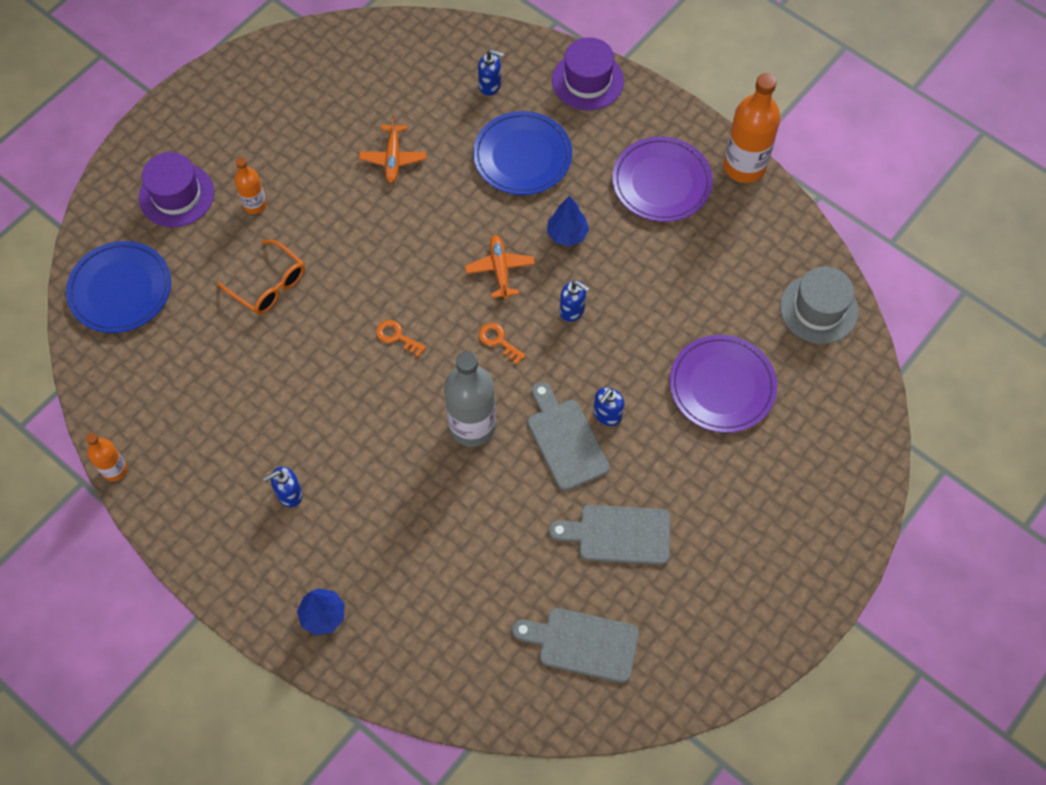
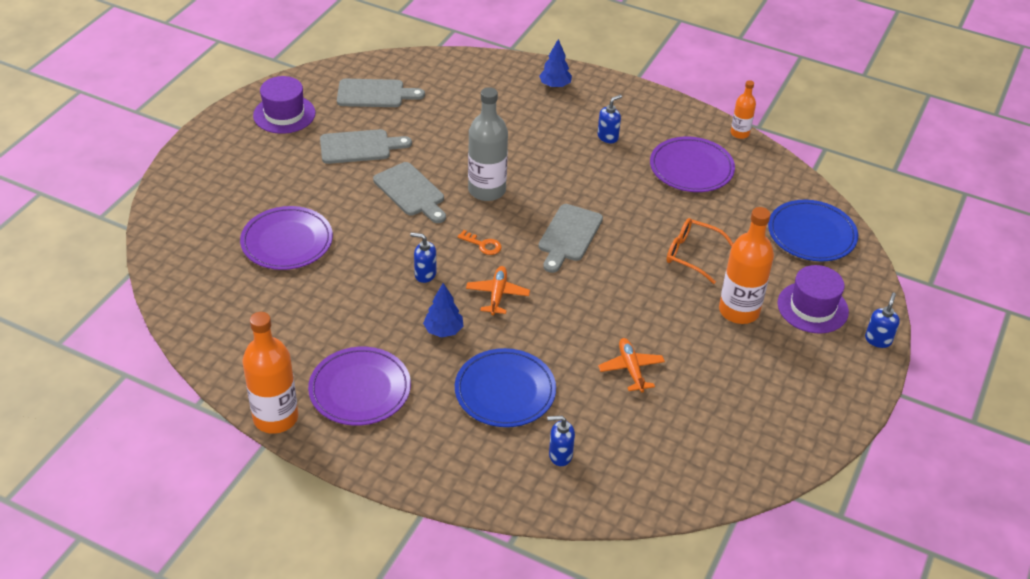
camera: 165 degrees right, 20 degrees down
(207, 418) = (691, 168): none -> purple plate
(255, 204) = (739, 311): orange bottle -> orange bottle, size x1.84
(396, 336) = (569, 236): orange key -> grey cutting board
(500, 269) = (497, 294): orange plane -> orange plane turned 150 degrees counterclockwise
(587, 80) = (456, 478): purple hat -> purple hat (284, 114)
(607, 415) = (381, 211): blue soap dispenser -> blue soap dispenser (878, 340)
(818, 309) = (201, 307): grey hat -> none

